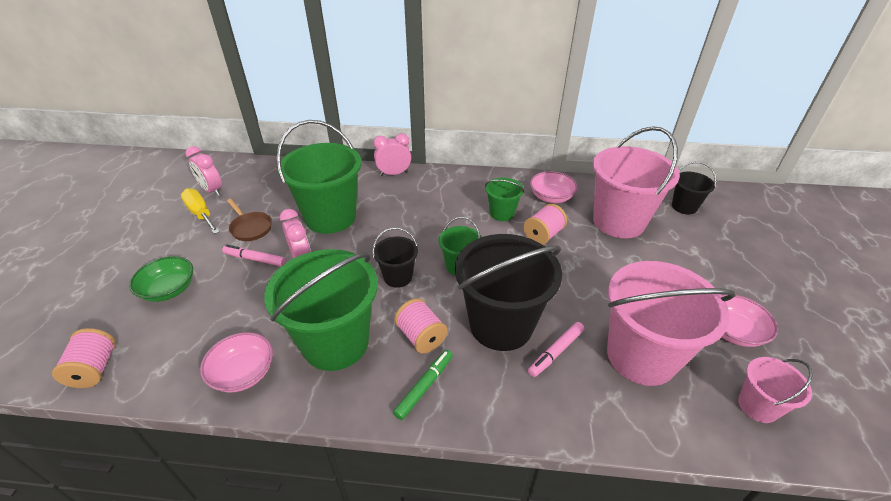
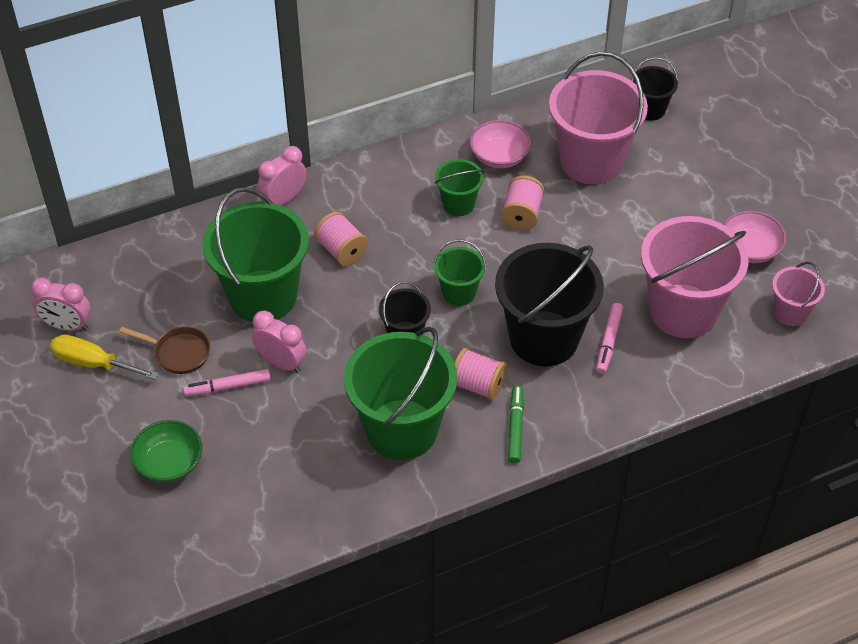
camera: 30 degrees left, 10 degrees up
(95, 369) = (189, 565): pink spool -> pink spool (341, 250)
(243, 373) = (340, 497): pink bowl -> none

